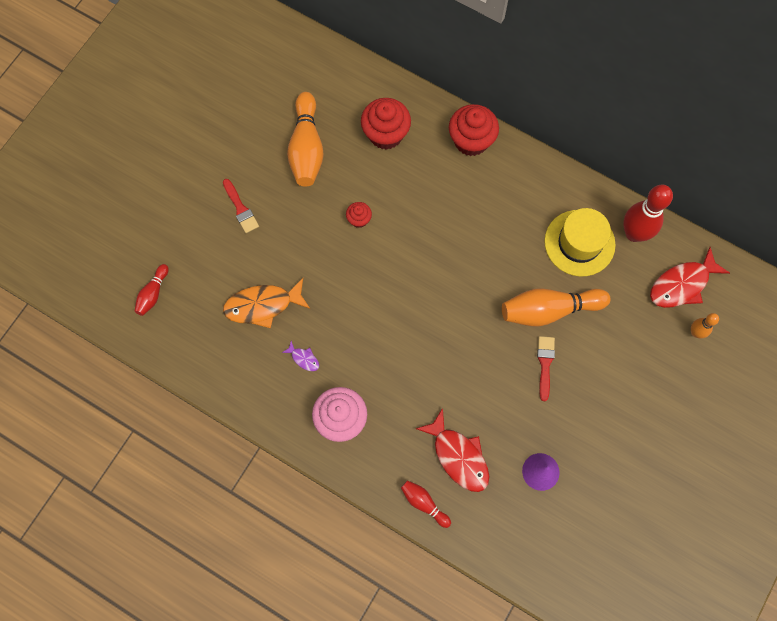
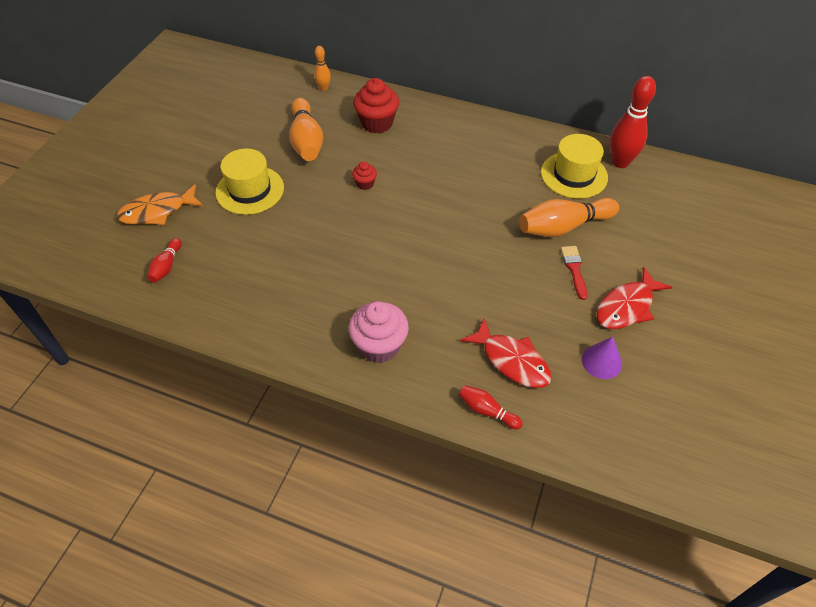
camera: 10 degrees left, 20 degrees down
(241, 209) = (250, 190): red brush -> yellow hat
(263, 305) = (281, 261): orange fish -> orange fish (157, 211)
(303, 358) = (330, 299): purple fish -> none
(471, 141) = (454, 119): red cupcake -> none
(682, 284) = (678, 192): red fish -> red fish (627, 307)
(695, 332) = (706, 225): orange bowling pin -> orange bowling pin (324, 88)

